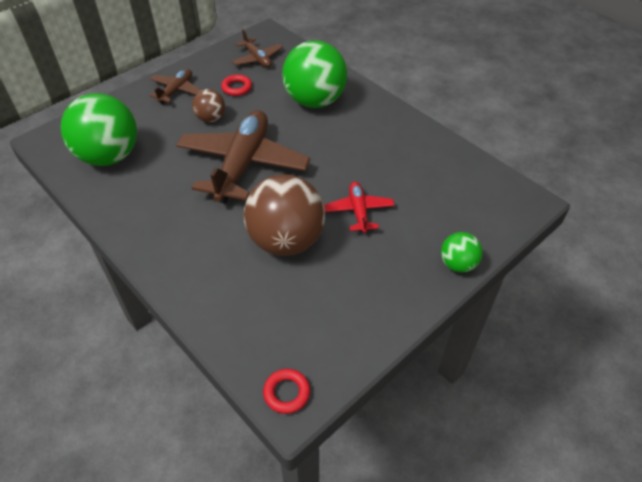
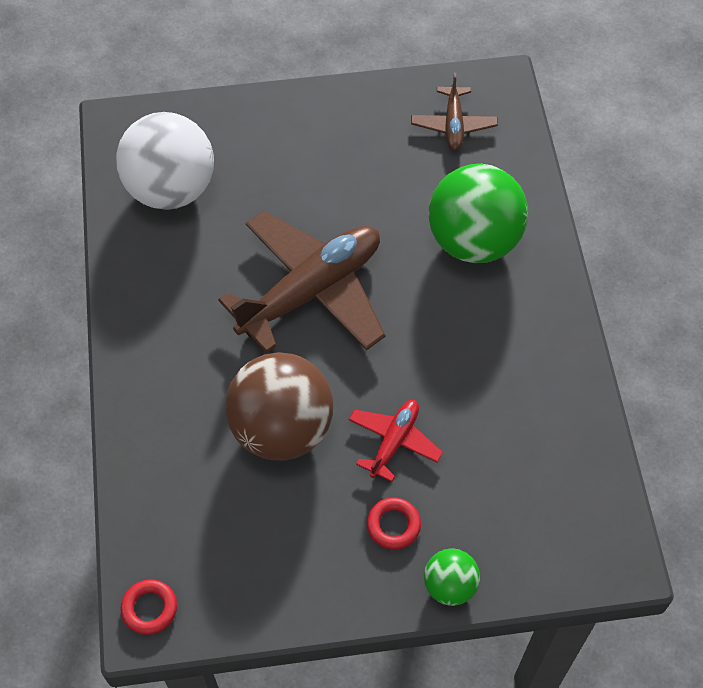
camera: 35 degrees right, 10 degrees up
(109, 156) = (171, 189): green ball -> white ball
(176, 91) = (312, 126): brown plane -> none
(211, 118) = (323, 196): brown ball -> none
(237, 88) = (390, 162): red ring -> red ring (393, 525)

